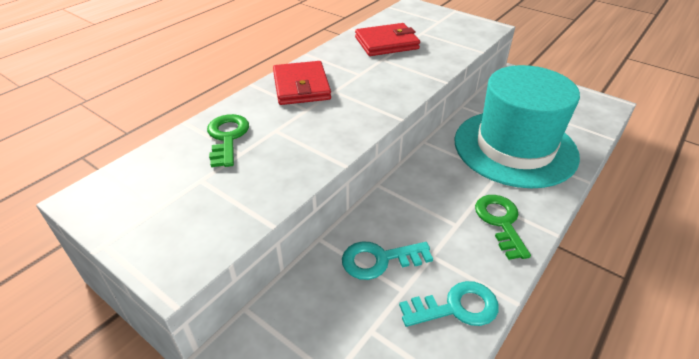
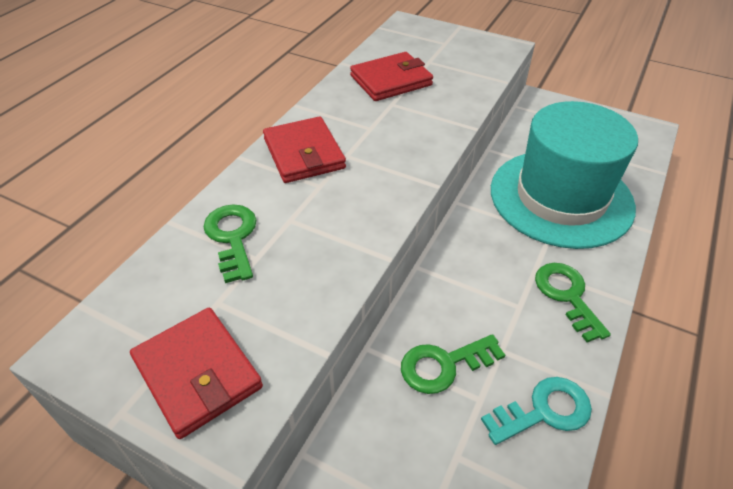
camera: 10 degrees left, 5 degrees up
(169, 226) = (197, 373): none -> red wallet
(379, 260) = (444, 365): turquoise key -> green key

